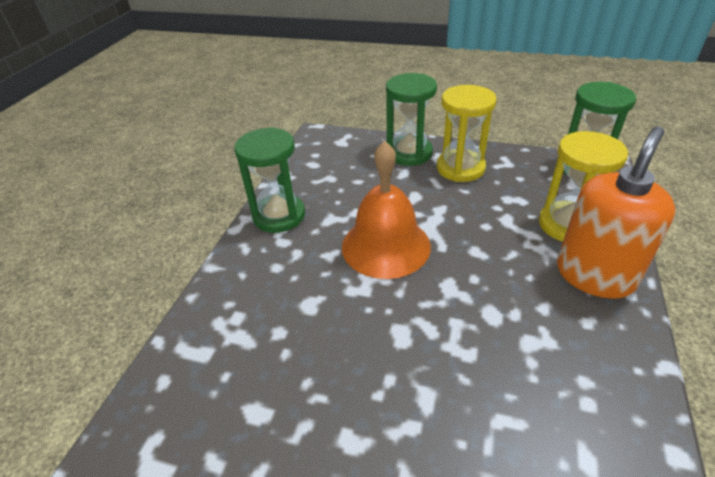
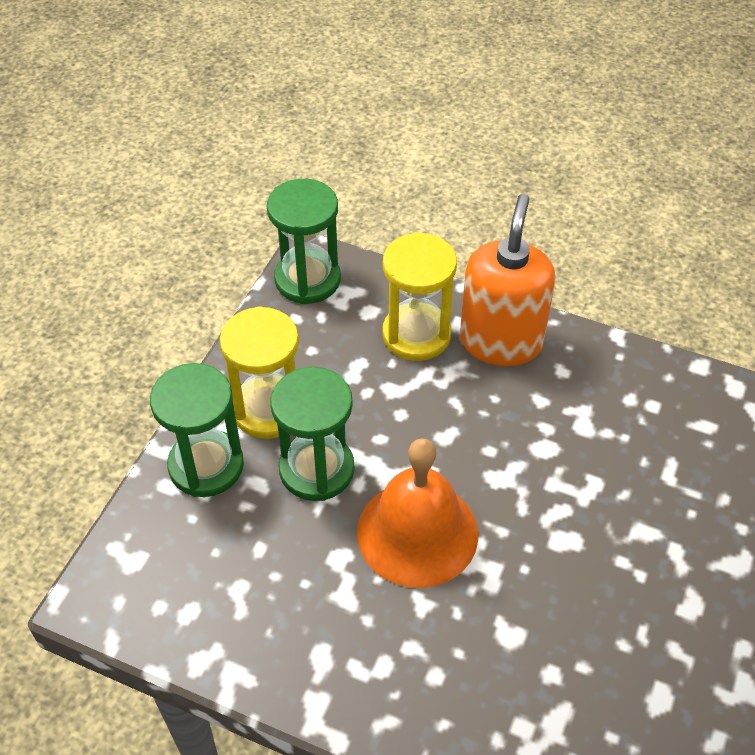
camera: 85 degrees left, 10 degrees up
(279, 216) = (320, 670): green hourglass -> green hourglass (316, 469)
(594, 275) = (501, 341): orange soap dispenser -> orange soap dispenser turned 60 degrees clockwise

